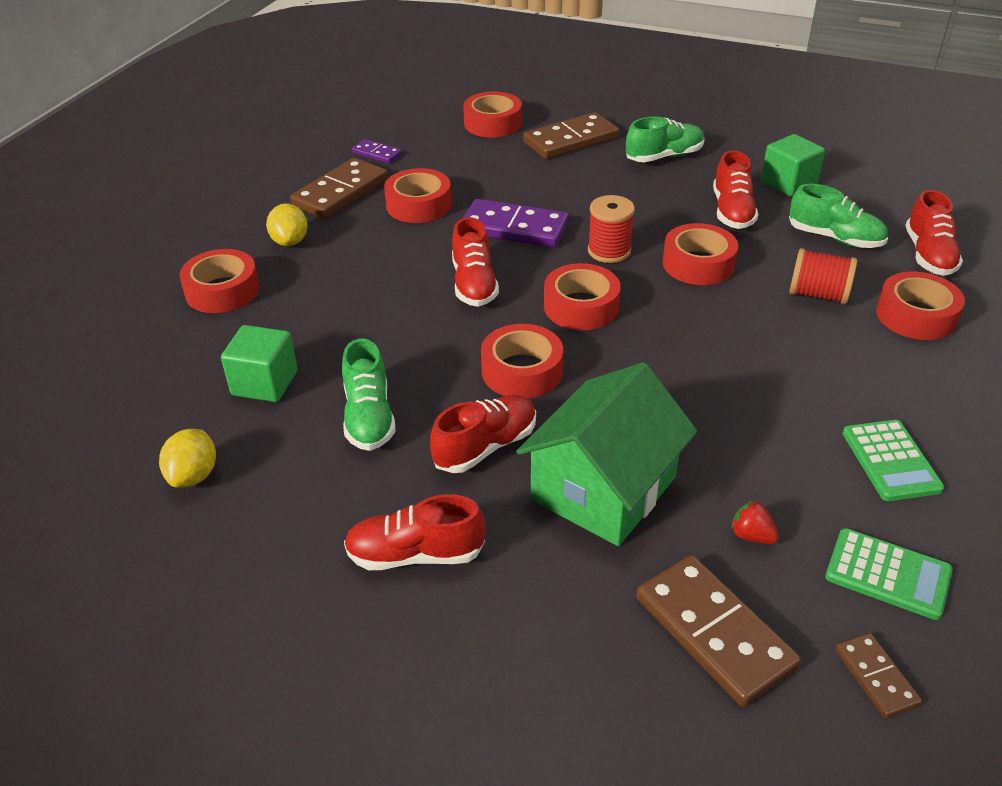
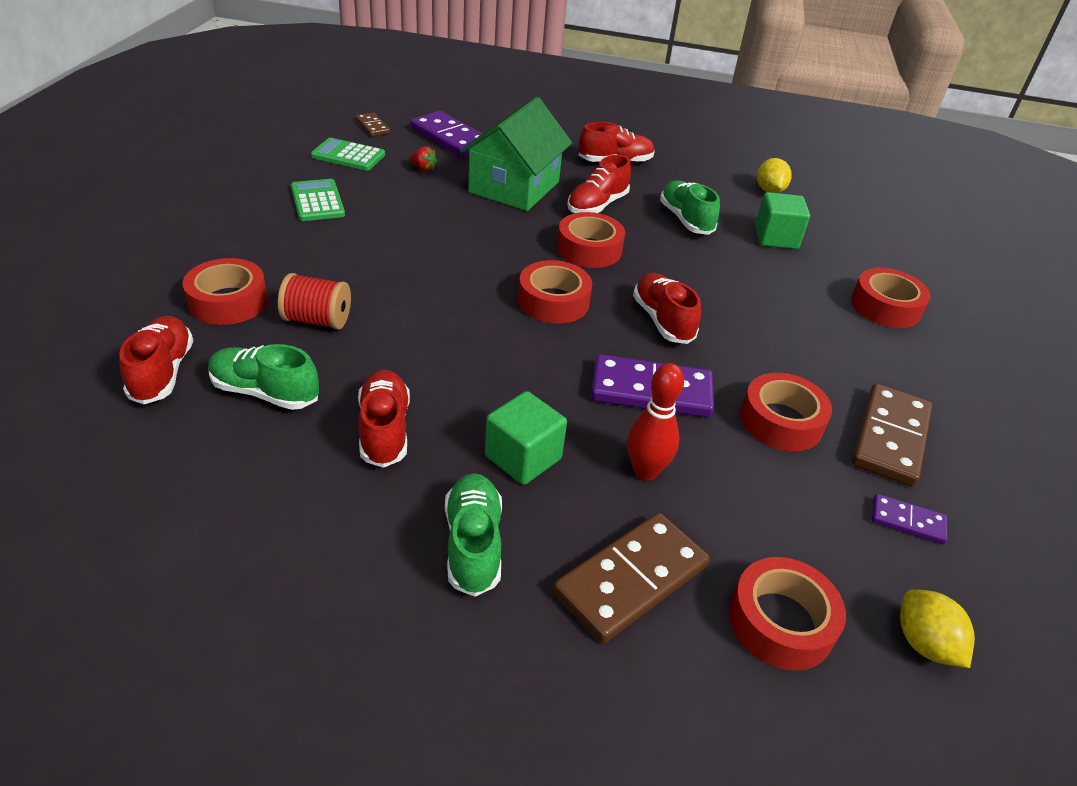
camera: 165 degrees right, 0 degrees up
(290, 241) = (879, 362): yellow lemon -> yellow lemon (924, 643)
(541, 182) = (645, 471): none -> red bowling pin
(609, 251) = (536, 363): red spool -> none
(664, 156) = (473, 544): green shoe -> green shoe turned 120 degrees clockwise
(698, 264) = (437, 351): red tape -> none
(714, 632) = (450, 138): brown domino -> purple domino
(788, 183) = (288, 491): green cube -> green cube (523, 457)

